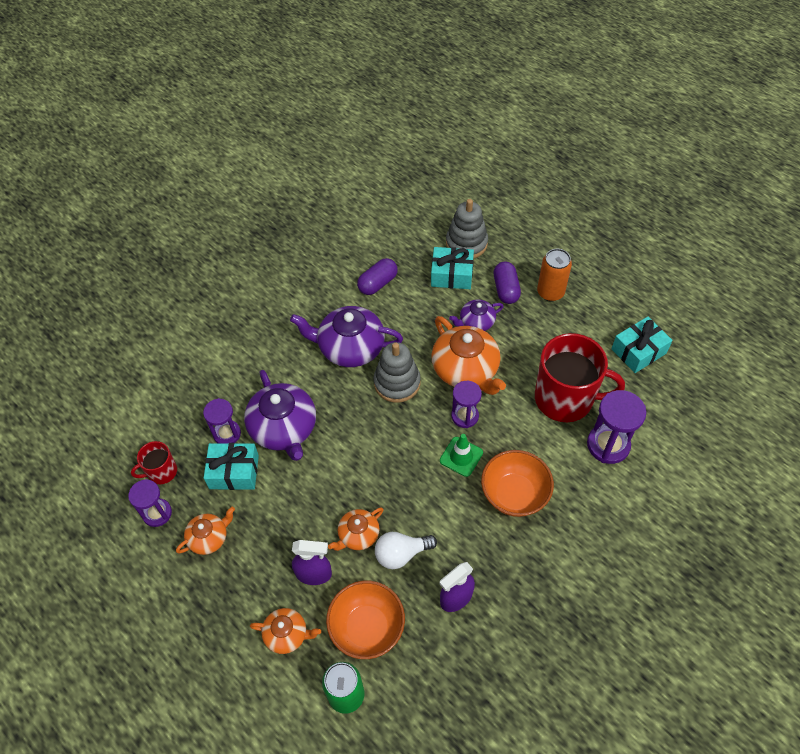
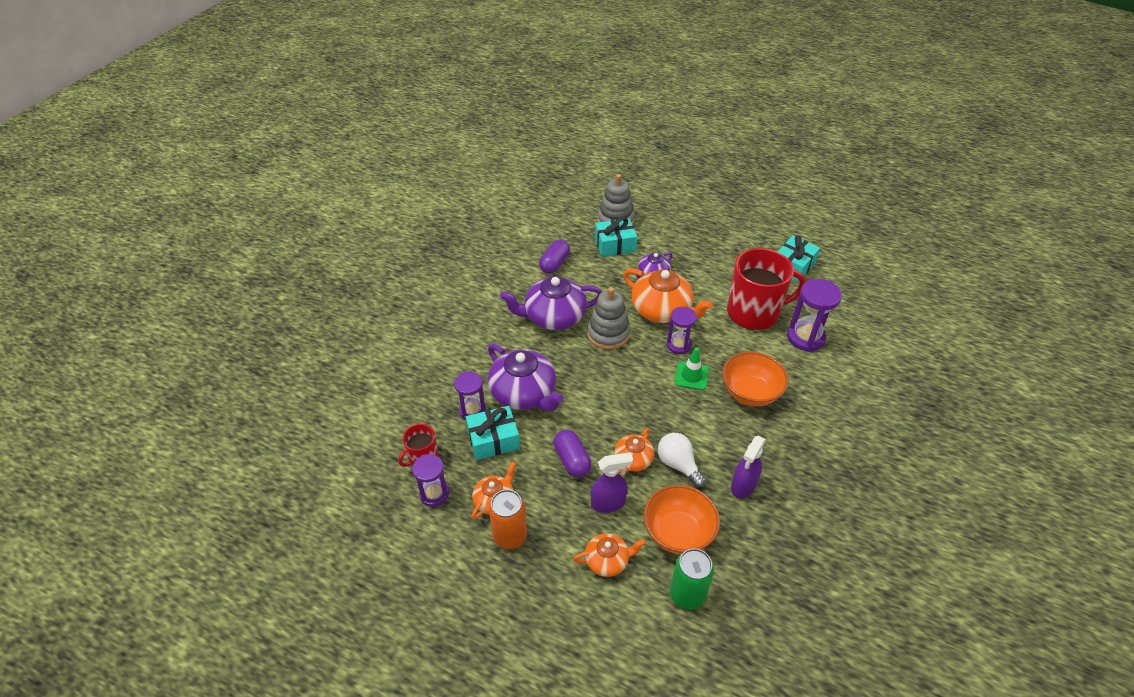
camera: 20 degrees left, 10 degrees down
(401, 554) = (678, 465): white light bulb -> white light bulb turned 90 degrees clockwise
(506, 289) = (665, 246): purple capsule -> purple capsule (572, 460)
(550, 292) = (702, 240): orange can -> orange can (510, 536)

